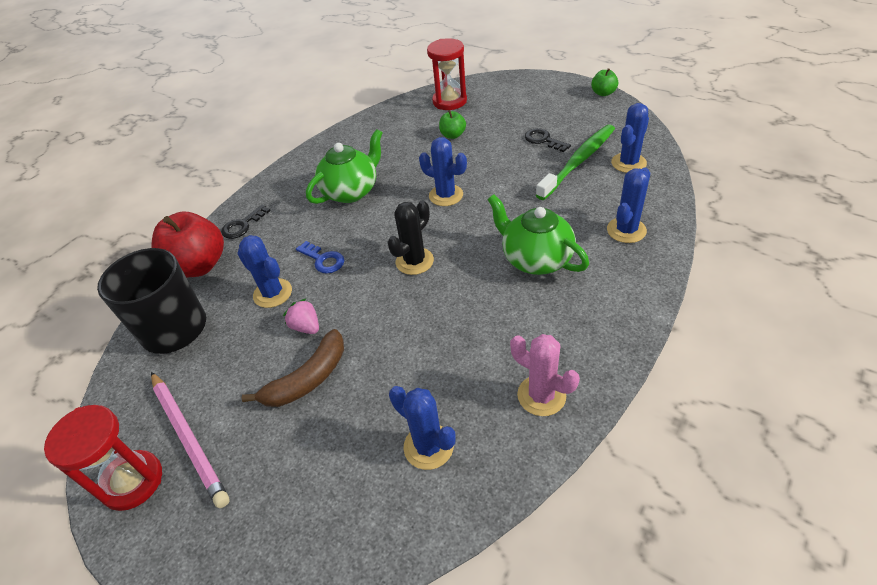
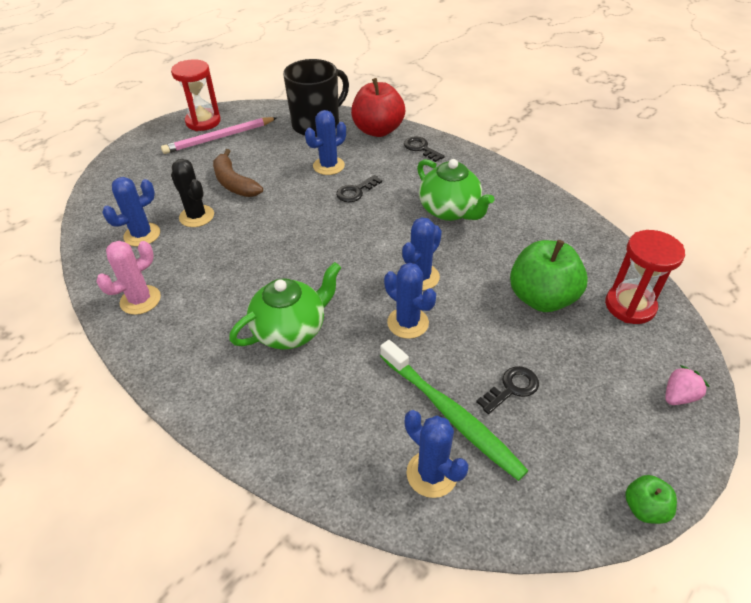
camera: 95 degrees right, 0 degrees up
(306, 327) = (284, 182): pink strawberry -> pink strawberry (678, 396)
(323, 260) = (356, 191): blue key -> black key
(414, 261) = (328, 244): black cactus -> black cactus (196, 216)
(453, 135) = (541, 298): green apple -> green apple, size x2.04
(626, 230) = (299, 423): blue cactus -> blue cactus (408, 323)

